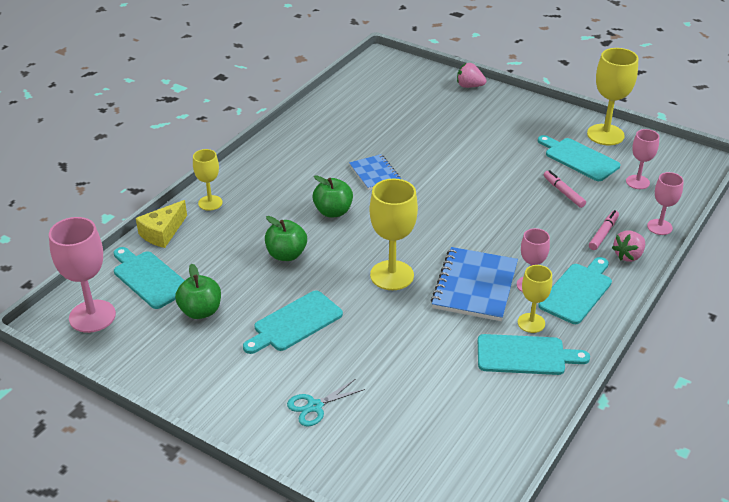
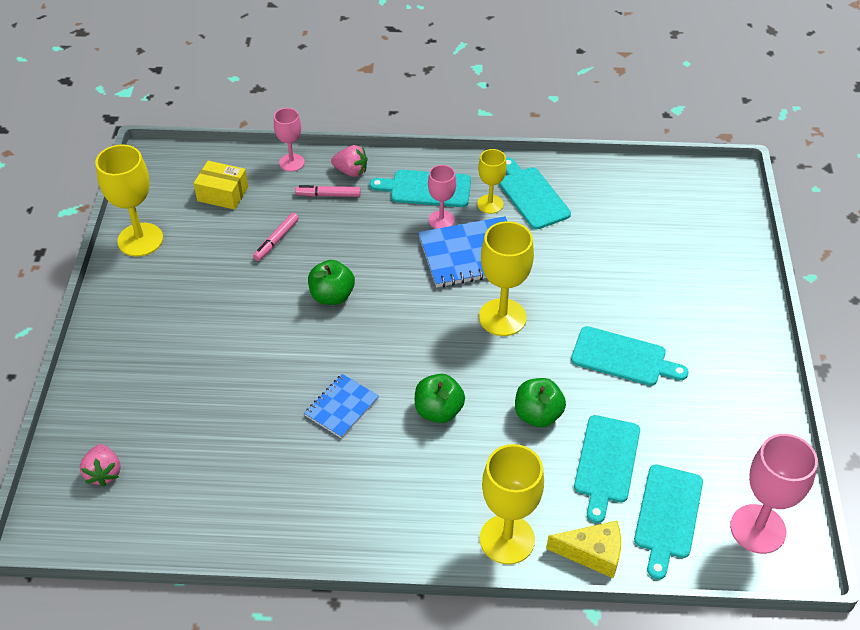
camera: 120 degrees left, 10 degrees up
(200, 311) = (671, 439): green apple -> green apple (332, 296)
(210, 203) = (507, 539): yellow goblet -> yellow goblet, size x1.67
(315, 406) = (699, 297): turquoise scissors -> none
(469, 86) = (83, 397): pink strawberry -> pink strawberry (104, 473)
(579, 158) = (203, 247): turquoise cutting board -> turquoise cutting board (606, 463)
(637, 182) = (223, 194): pink goblet -> yellow box

